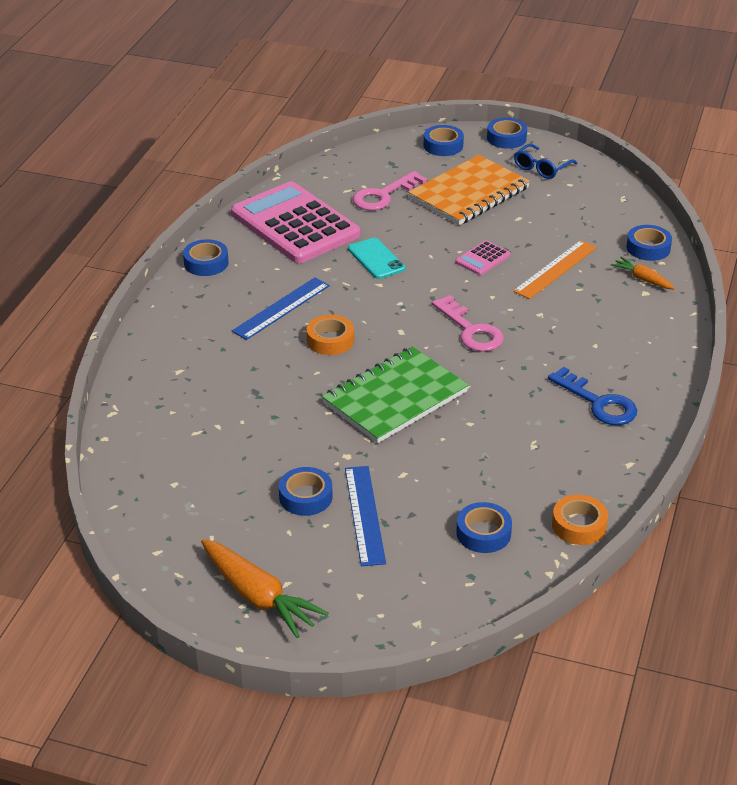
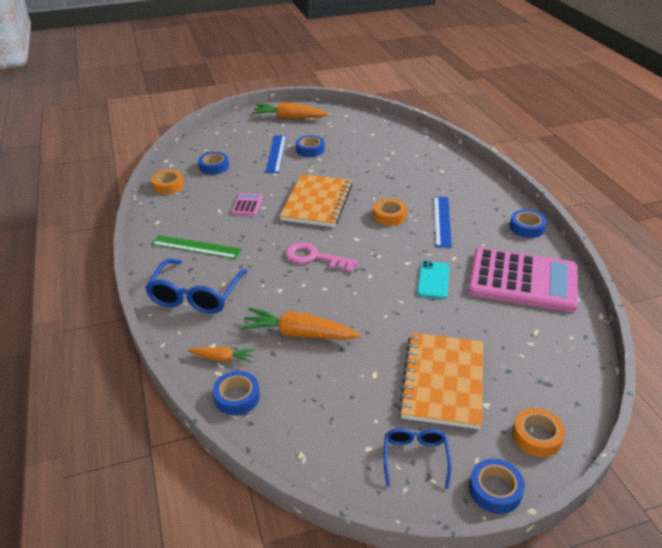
camera: 145 degrees right, 0 degrees up
(365, 515) = (276, 153): blue ruler -> blue ruler turned 45 degrees clockwise
(376, 259) = (433, 280): turquoise phone -> turquoise phone turned 75 degrees clockwise
(383, 195) = (503, 341): pink key -> none
(395, 398) = (317, 202): green notebook -> orange notebook
(443, 145) = (537, 436): blue tape -> orange tape
(482, 259) = (362, 316): pink calculator -> pink calculator (247, 205)
(555, 269) = (299, 334): orange ruler -> orange carrot
(598, 403) = (196, 247): blue key -> green ruler
(634, 345) = (195, 295): none -> blue glasses

